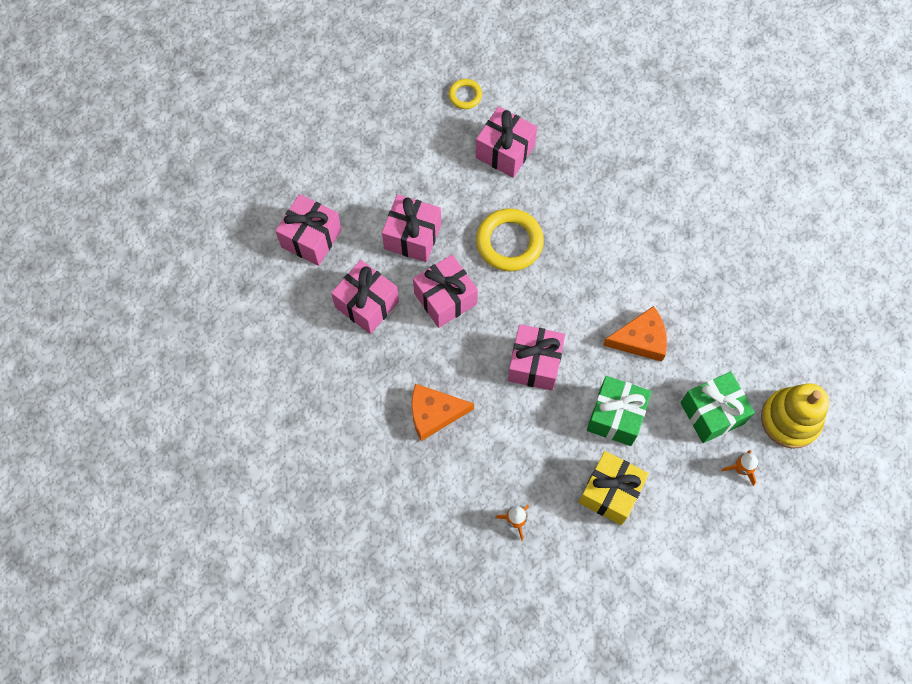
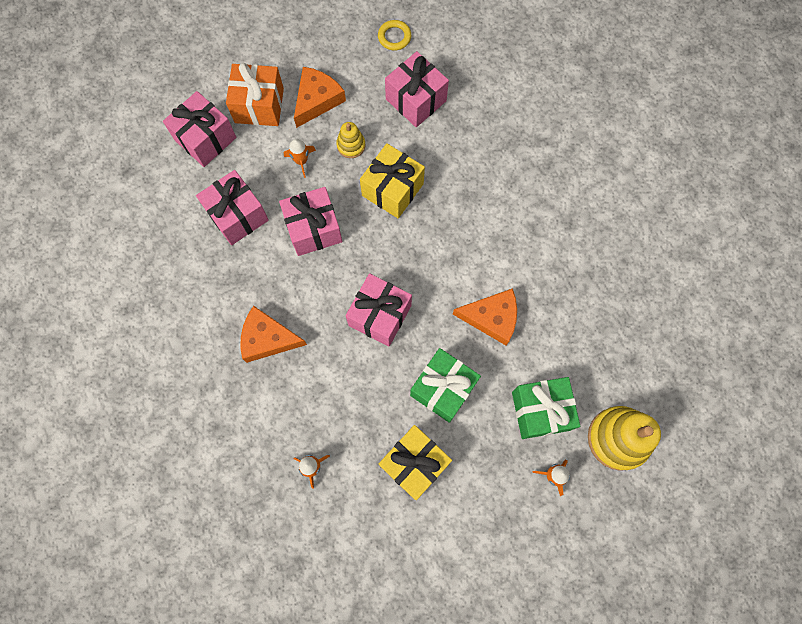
camera: 15 degrees right, 5 degrees up
(354, 193) = (259, 105): none -> orange gift
(409, 174) = (317, 100): none -> orange cheese
(412, 237) = (301, 161): pink gift -> orange rocket
(456, 210) = (351, 145): none -> yellow stacking toy
(509, 242) = (392, 189): yellow ring -> yellow gift

